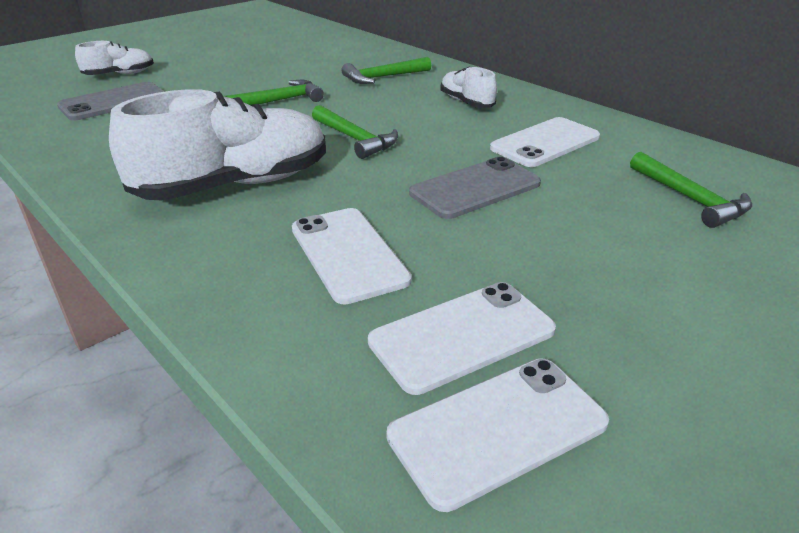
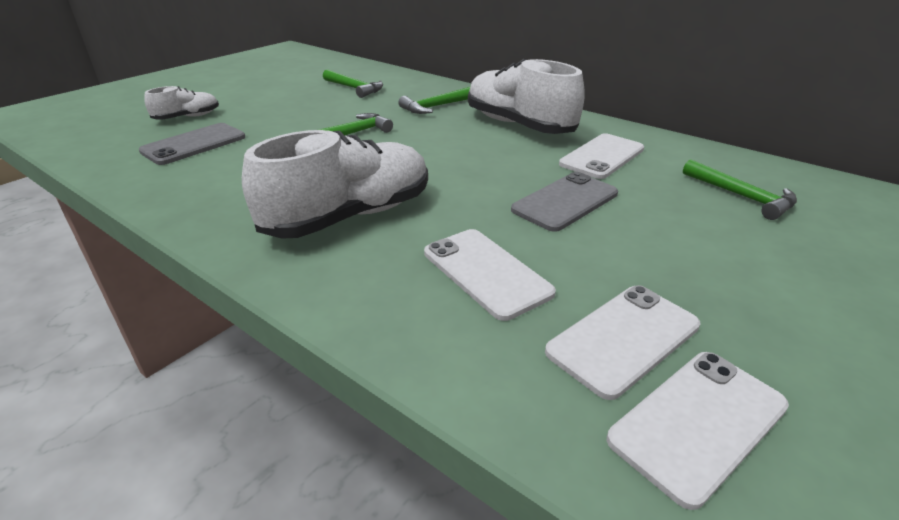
camera: 10 degrees left, 0 degrees up
(355, 139) = (438, 164): green hammer -> green hammer (354, 88)
(466, 102) = (518, 125): white shoe -> white shoe, size x2.03

